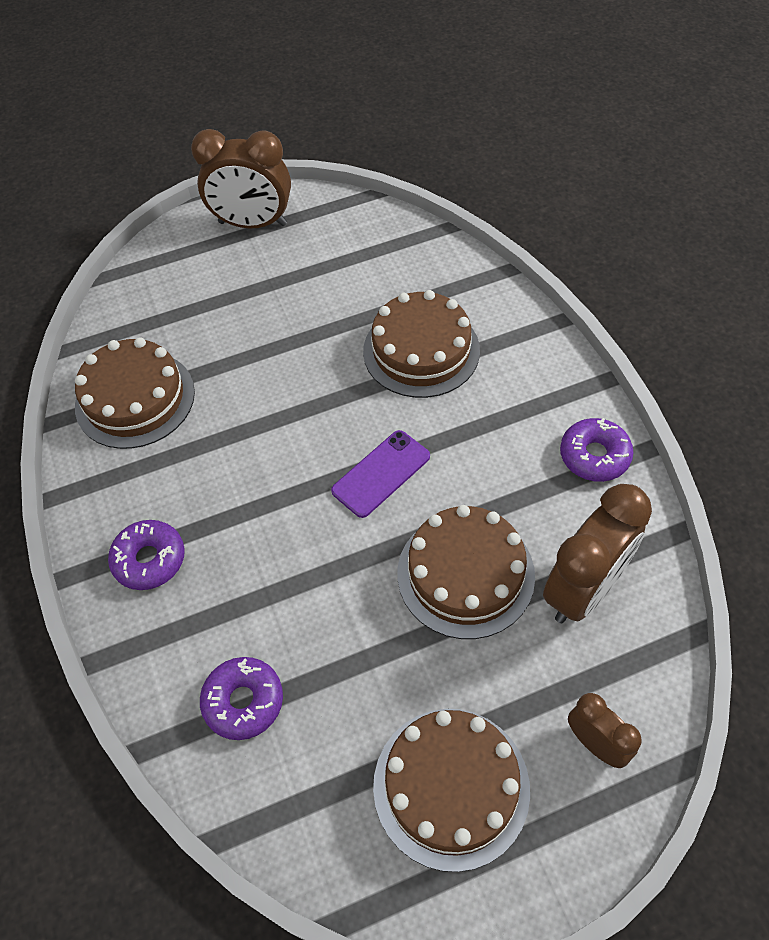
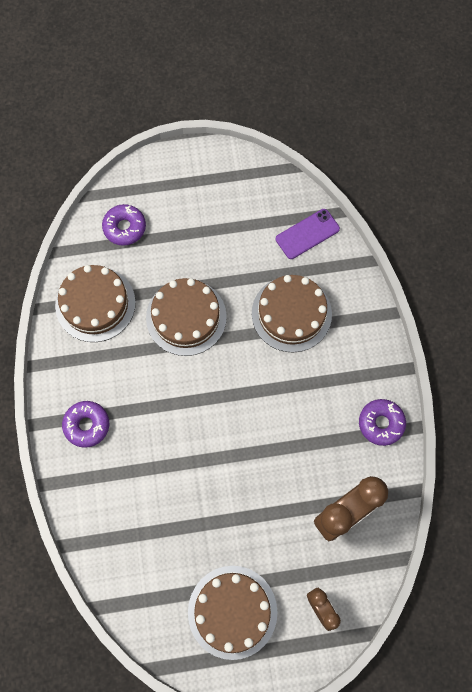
camera: 10 degrees right, 15 degrees up
(243, 701) = (127, 531): purple donut -> purple donut (124, 228)
(253, 224) = (200, 174): brown clock -> none
(381, 474) = (242, 401): purple phone -> purple phone (307, 234)
(465, 574) = (276, 484): brown cake -> brown cake (186, 317)

